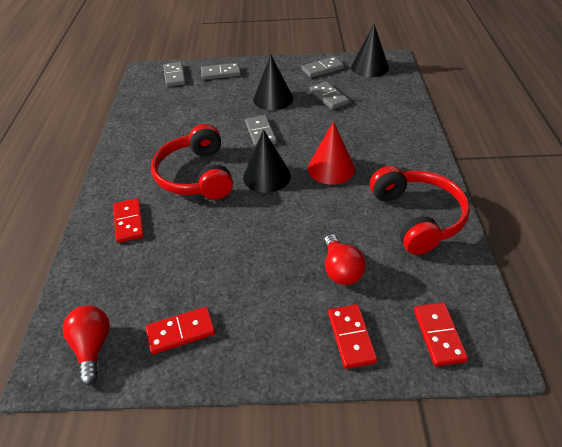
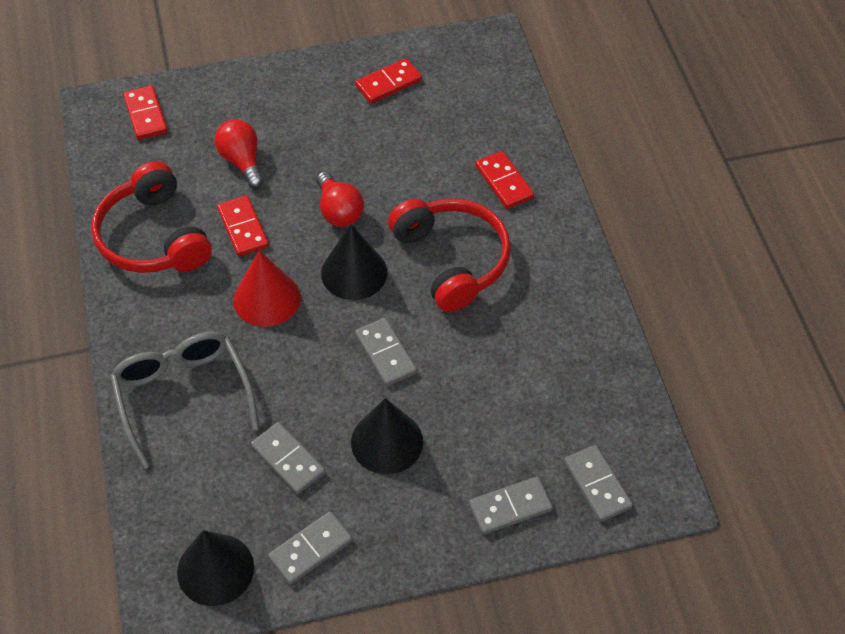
camera: 165 degrees right, 10 degrees up
(92, 347) = (464, 60): red light bulb -> red light bulb (338, 211)
(351, 337) = (227, 101): red domino -> red domino (243, 228)
(389, 127) = (183, 395): none -> grey glasses

